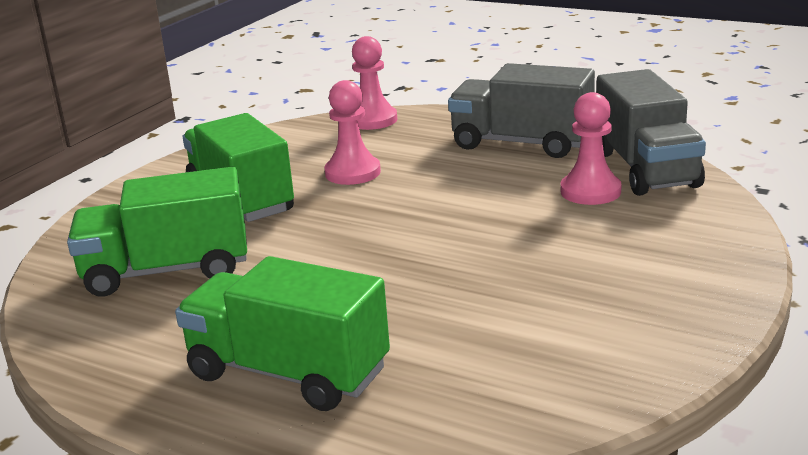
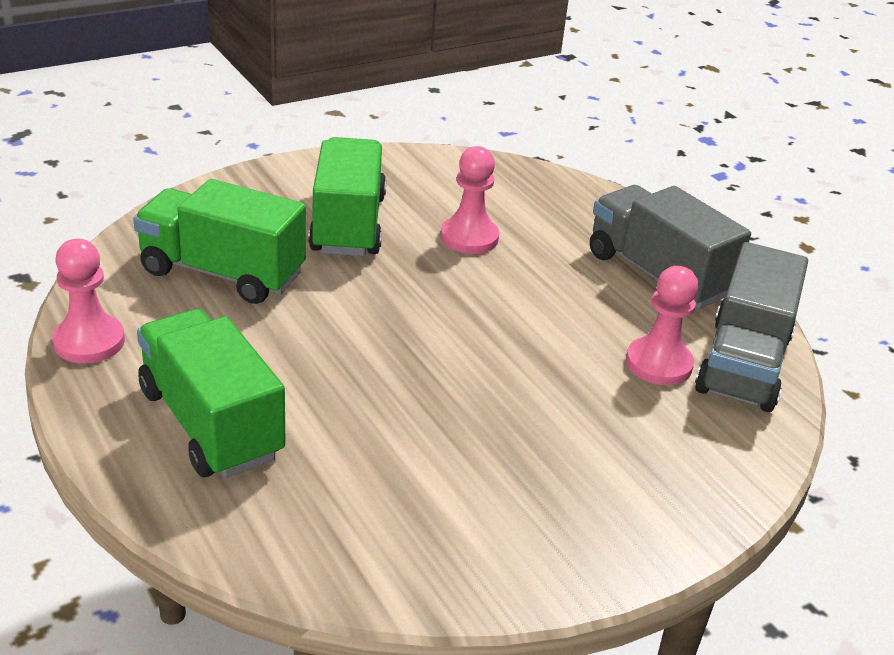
camera: 25 degrees right, 10 degrees up
(372, 120) = (549, 183): pink pawn -> pink pawn (89, 341)

